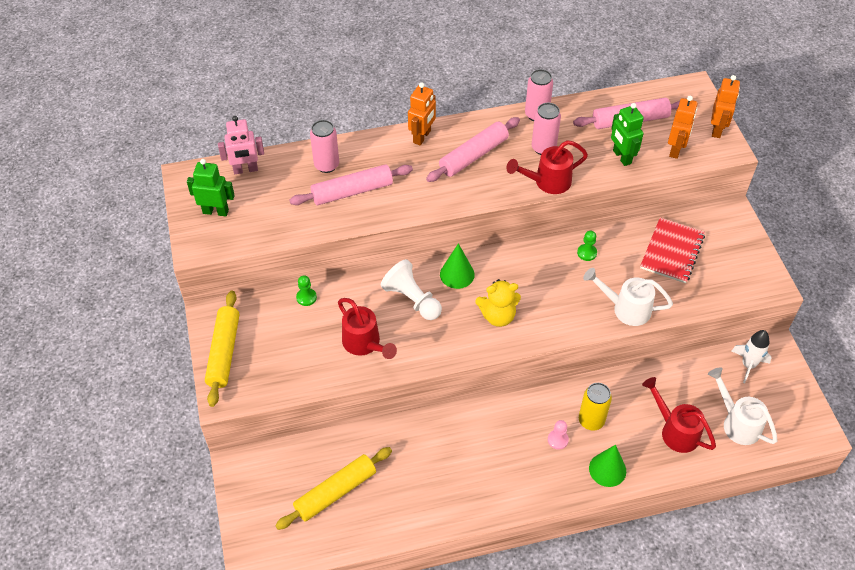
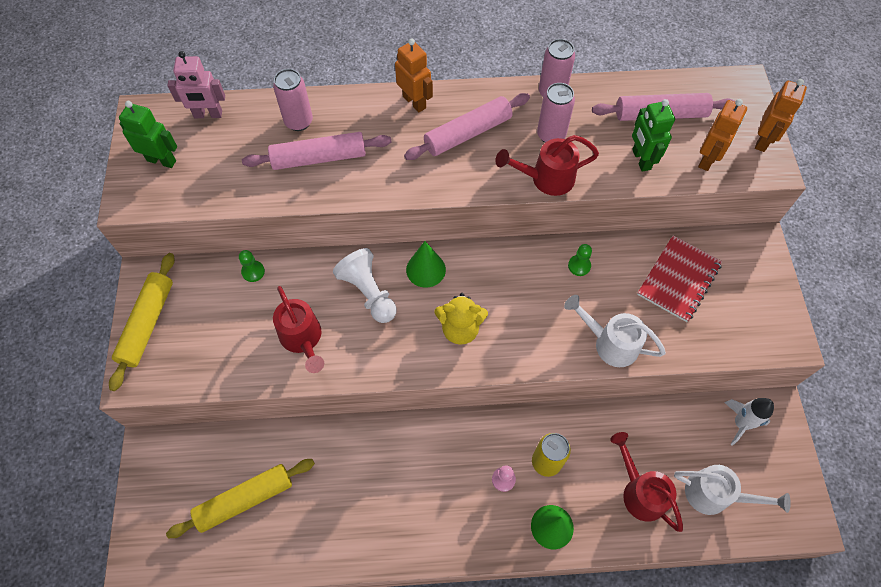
camera: 10 degrees right, 10 degrees up
(422, 137) = (414, 102): orange robot -> orange robot turned 75 degrees counterclockwise
(737, 423) = (714, 495): white watering can -> white watering can turned 135 degrees clockwise

